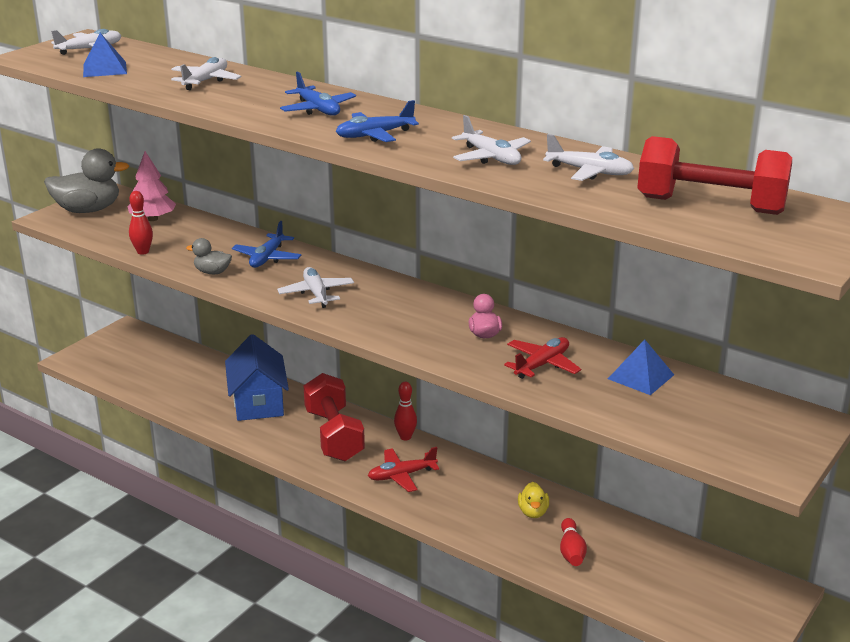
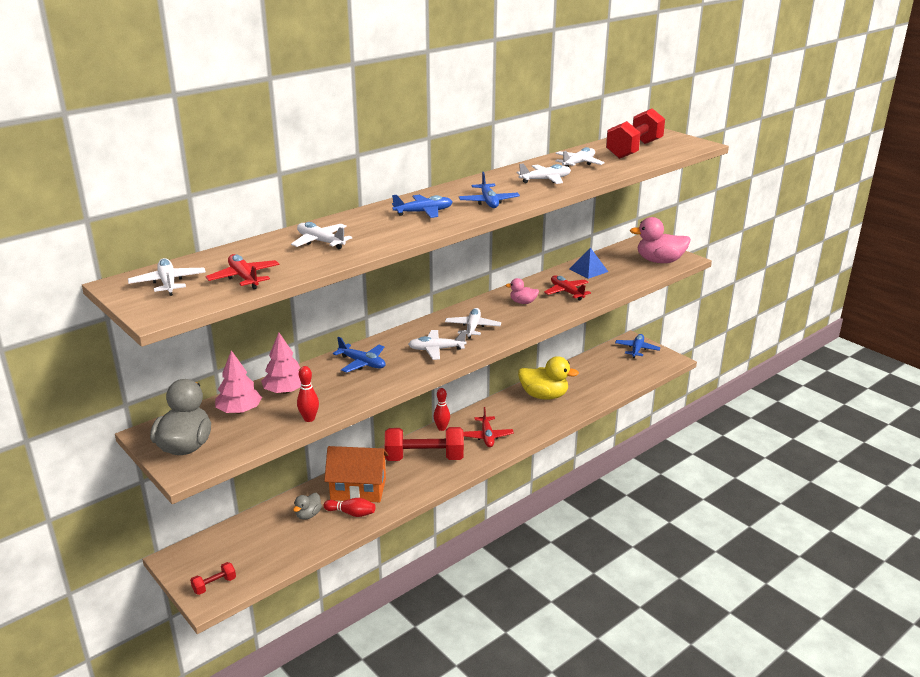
camera: 75 degrees left, 0 degrees up
(92, 357) = (214, 585): none -> red dumbbell
(104, 69) = (244, 278): blue pyramid -> red plane
(195, 231) = (285, 391): none -> pink tree
(212, 272) = (373, 388): grey duck -> grey duck (308, 515)
(258, 402) = (358, 489): blue house -> orange house
(386, 308) = (472, 328): none -> white plane
(533, 512) = (544, 396): yellow duck -> yellow duck, size x1.95
(571, 551) = (584, 390): red bowling pin -> red bowling pin (351, 513)
(739, 444) = (659, 261): none -> pink duck
(751, 600) = (636, 349): none -> blue plane

